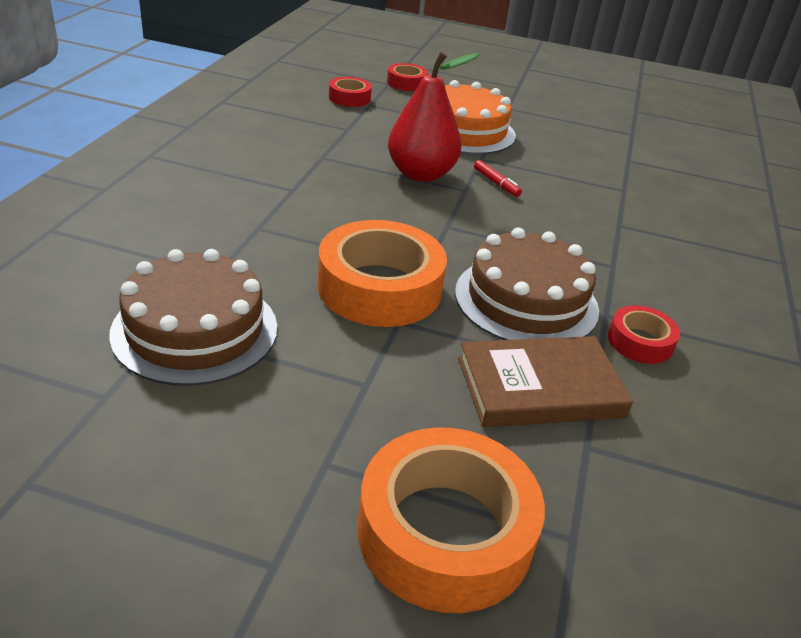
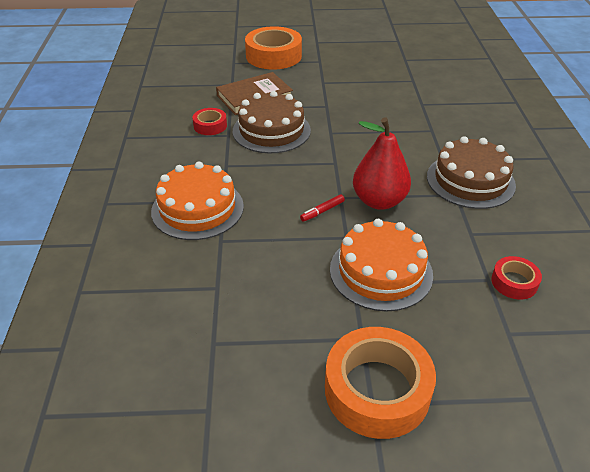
camera: 165 degrees right, 5 degrees up
(195, 330) = (402, 82): brown cake -> brown cake (470, 180)
(379, 287) = (345, 117): orange tape -> orange tape (377, 390)
(406, 83) = (493, 343): red tape -> none
(496, 183) = (322, 211): red marker -> red marker turned 75 degrees counterclockwise
(653, 224) = (197, 208): none -> orange cake

